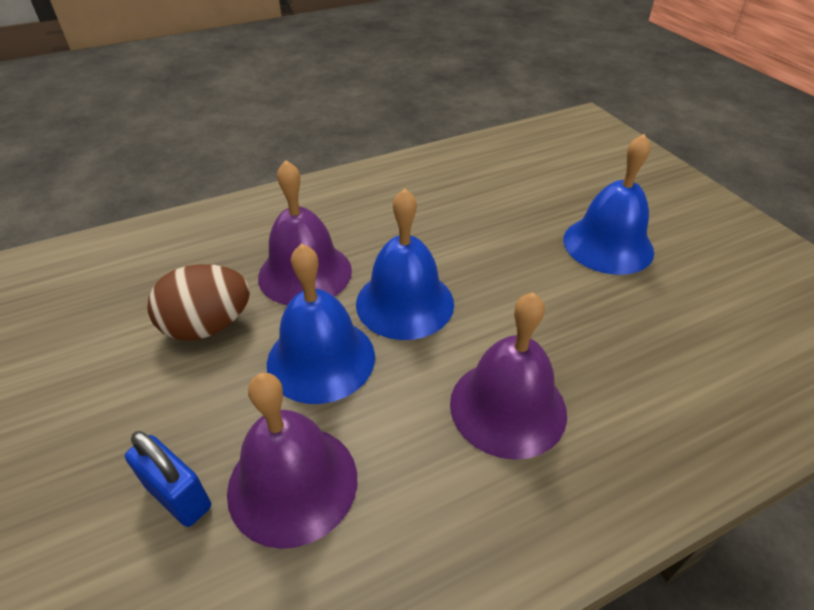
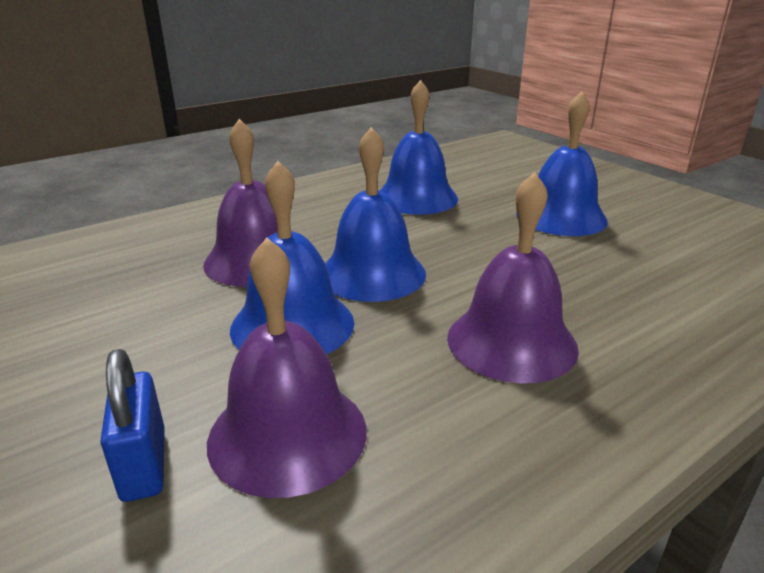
camera: 10 degrees left, 15 degrees down
(178, 496) = (143, 464): blue padlock -> blue padlock turned 45 degrees clockwise
(208, 326) = (153, 311): brown egg -> none
(472, 202) = (416, 198): none -> blue bell

